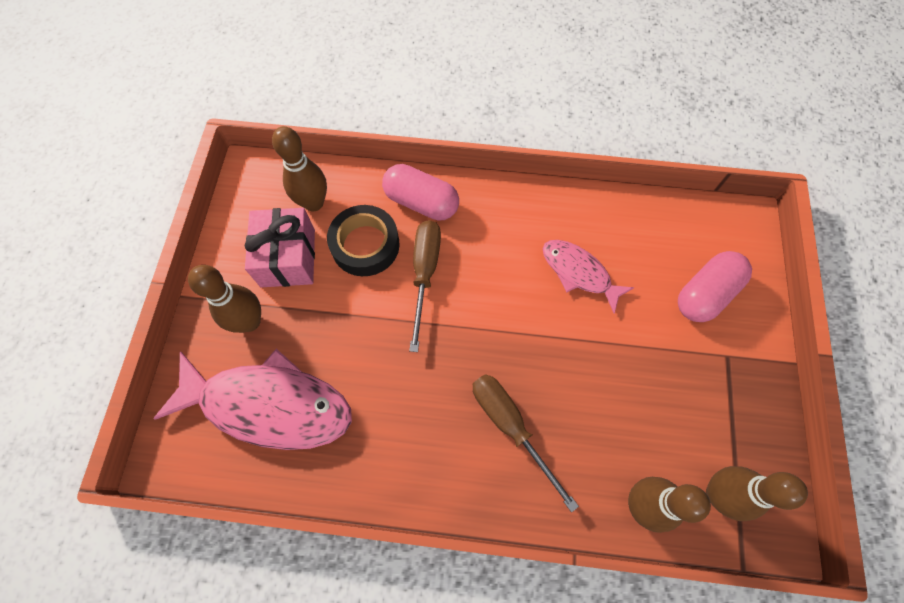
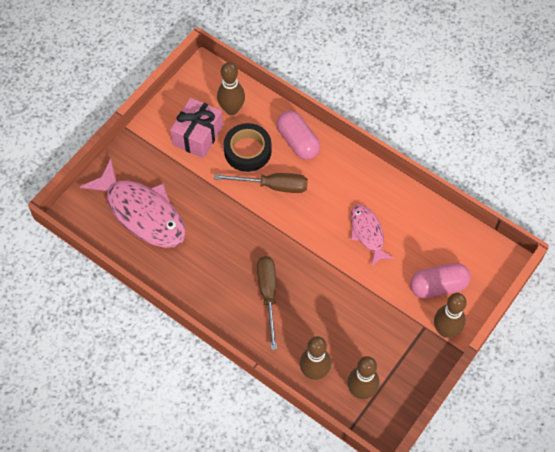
camera: 30 degrees right, 5 degrees down
(250, 321) = (156, 161): brown bowling pin -> brown bowling pin (445, 330)
(425, 274) = (273, 186): brown screwdriver -> brown screwdriver turned 60 degrees clockwise

